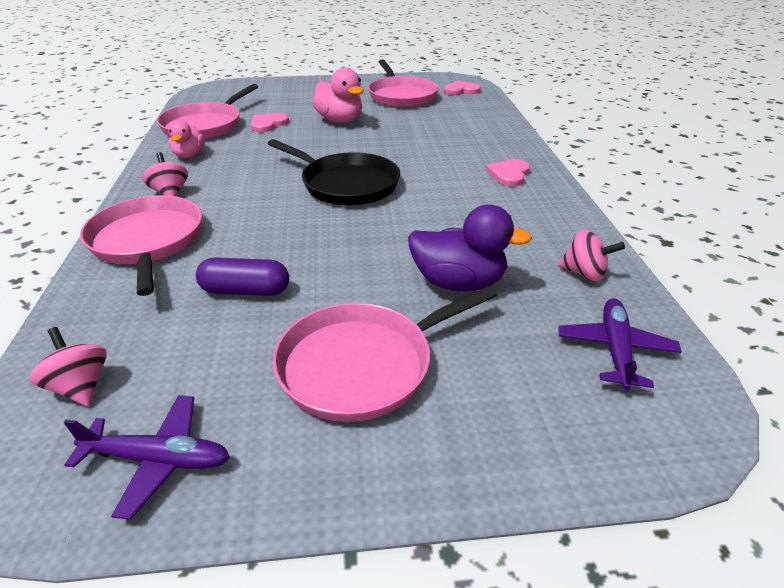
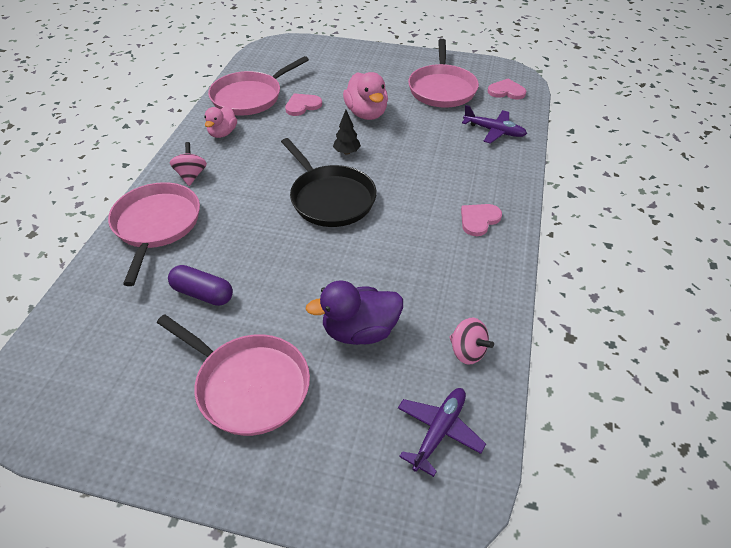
camera: 20 degrees right, 10 degrees up
(80, 386) = (71, 346): pink spinning top -> none
(157, 459) = (95, 416): purple plane -> purple plane (494, 131)
(339, 149) = (347, 152): none -> black tree
(362, 365) = (249, 385): pink pan -> pink pan turned 135 degrees counterclockwise
(458, 282) = (360, 331): purple duck -> purple duck turned 135 degrees clockwise

